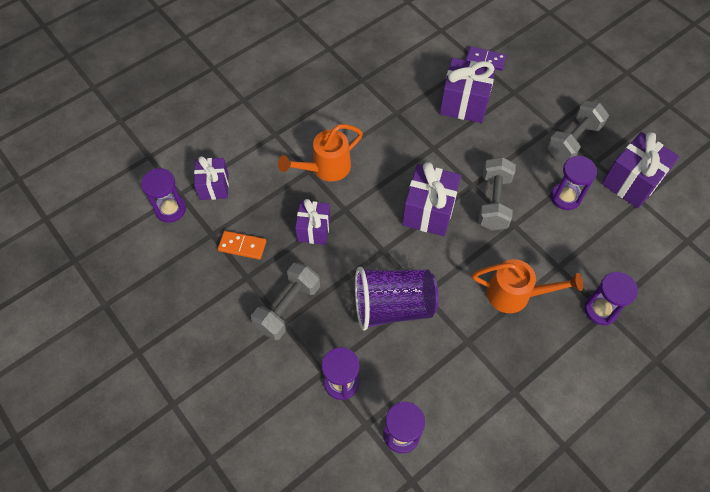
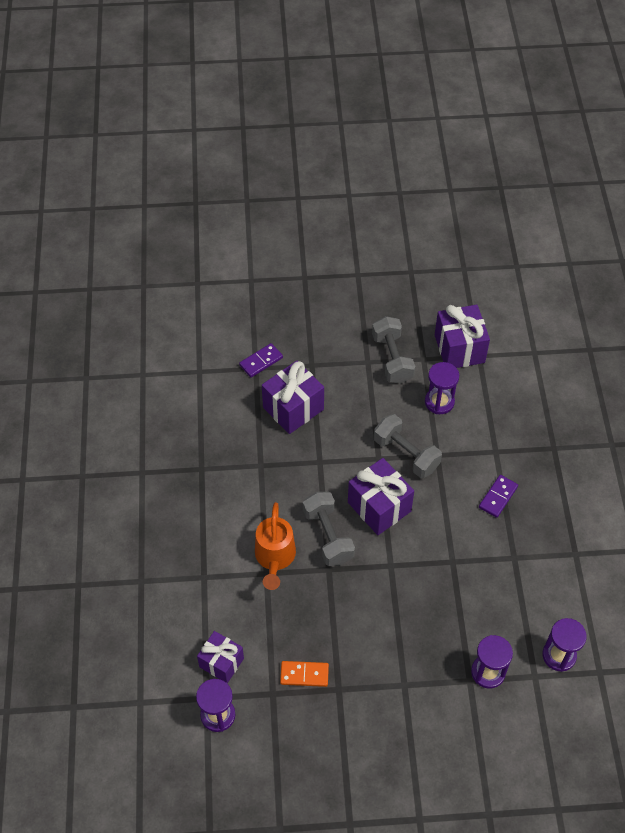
camera: 55 degrees left, 5 degrees down
(242, 246) = (304, 674): orange domino -> orange domino turned 45 degrees clockwise
(288, 307) = (392, 673): grey dumbbell -> grey dumbbell (328, 536)
(314, 229) = (331, 606): purple gift -> none
(392, 306) = (447, 591): purple cup -> none
(515, 294) = (498, 497): orange watering can -> purple domino
(600, 310) = (549, 450): purple hourglass -> none

